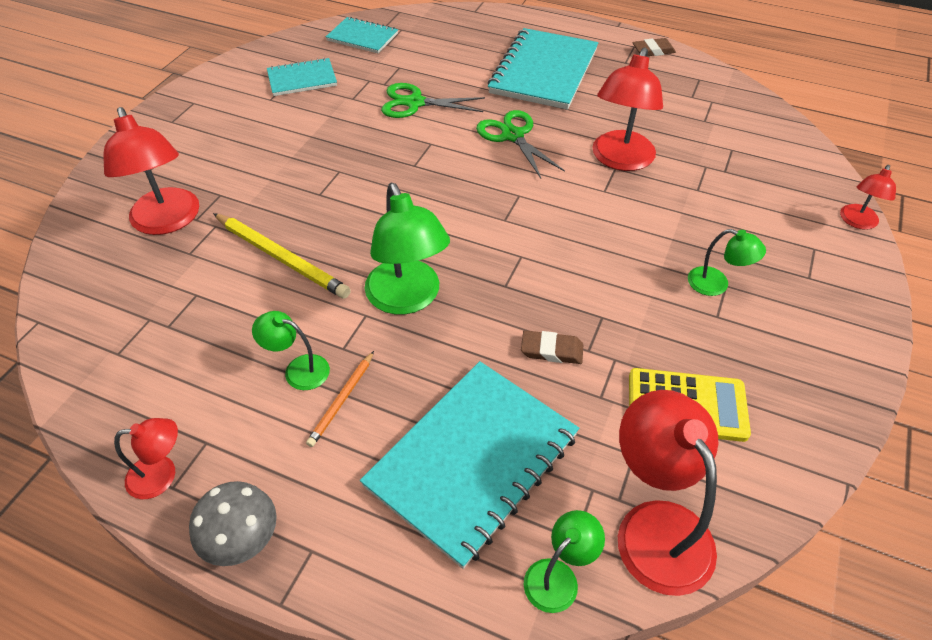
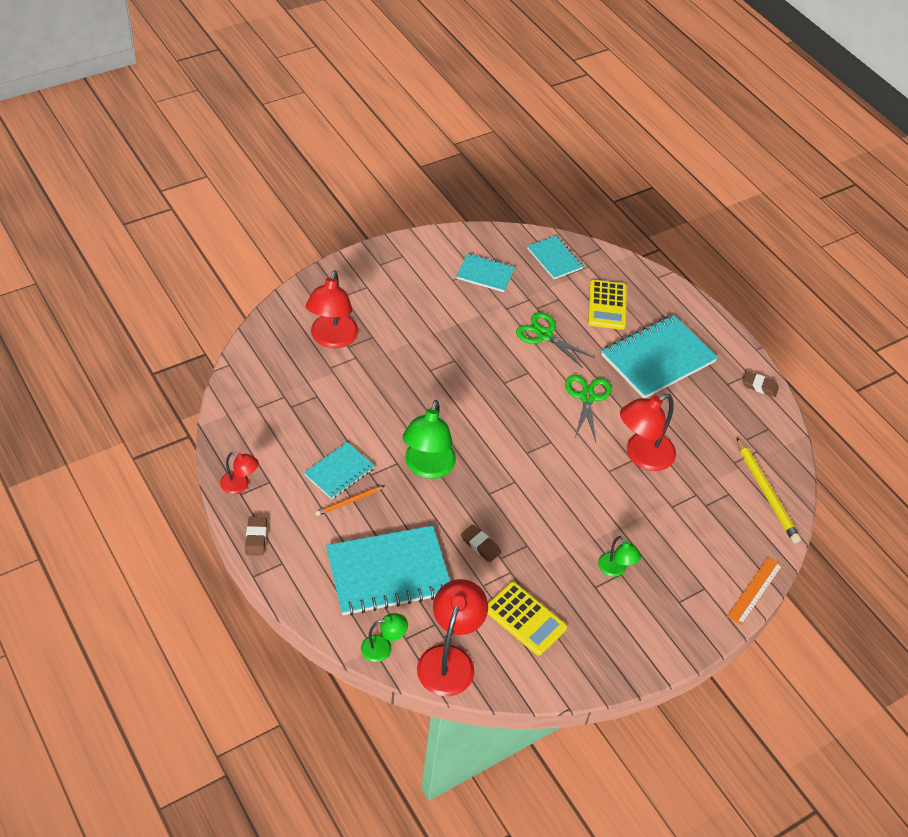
camera: 30 degrees right, 0 degrees up
(242, 539) = (256, 538): grey mushroom -> brown eraser
(282, 258) = (378, 400): yellow pencil -> yellow pencil (766, 493)
(298, 369) = (339, 472): green lamp -> turquoise notebook
(451, 51) = (607, 305): none -> yellow calculator
(857, 222) = (755, 590): red lamp -> orange ruler

